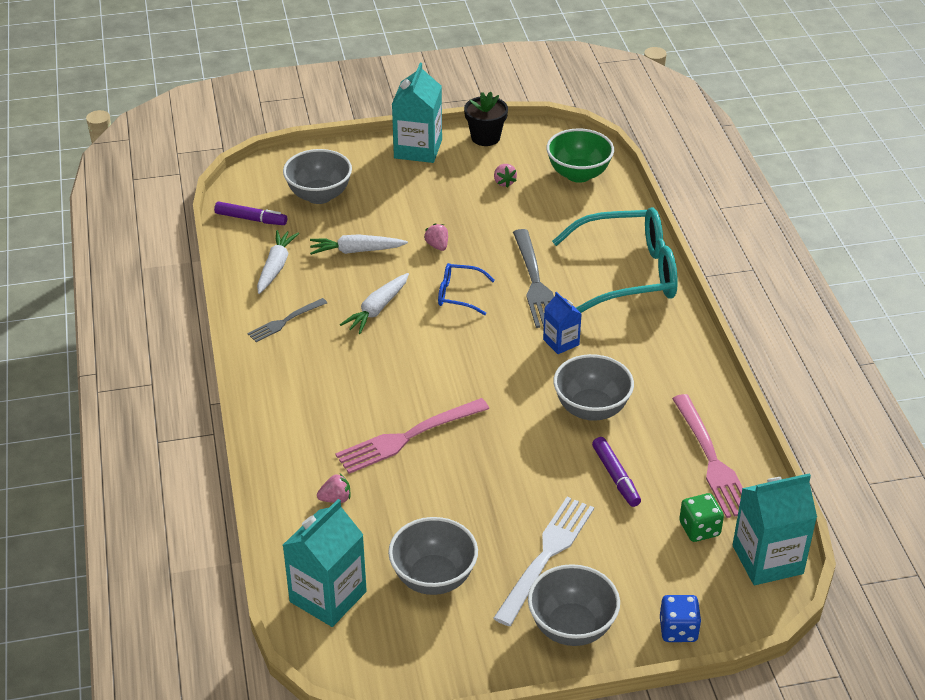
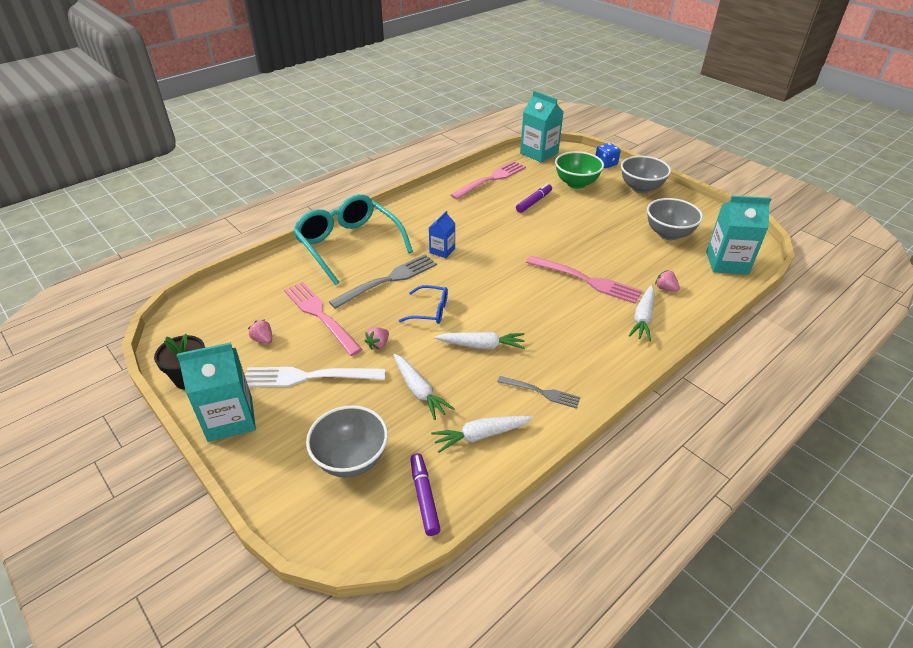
camera: 120 degrees left, 0 degrees up
(309, 448) = (643, 317): none -> white carrot
(458, 294) = (430, 311): blue glasses -> blue glasses turned 60 degrees counterclockwise
(504, 182) = (263, 339): pink strawberry -> pink strawberry turned 90 degrees counterclockwise
(512, 222) = (320, 315): none -> pink fork
(546, 556) = (610, 206): white fork -> white fork (309, 377)
(578, 174) = (231, 303): green bowl -> green bowl (576, 183)
(591, 409) = (491, 223): grey bowl -> none
(699, 529) = (541, 172): green dice -> none

